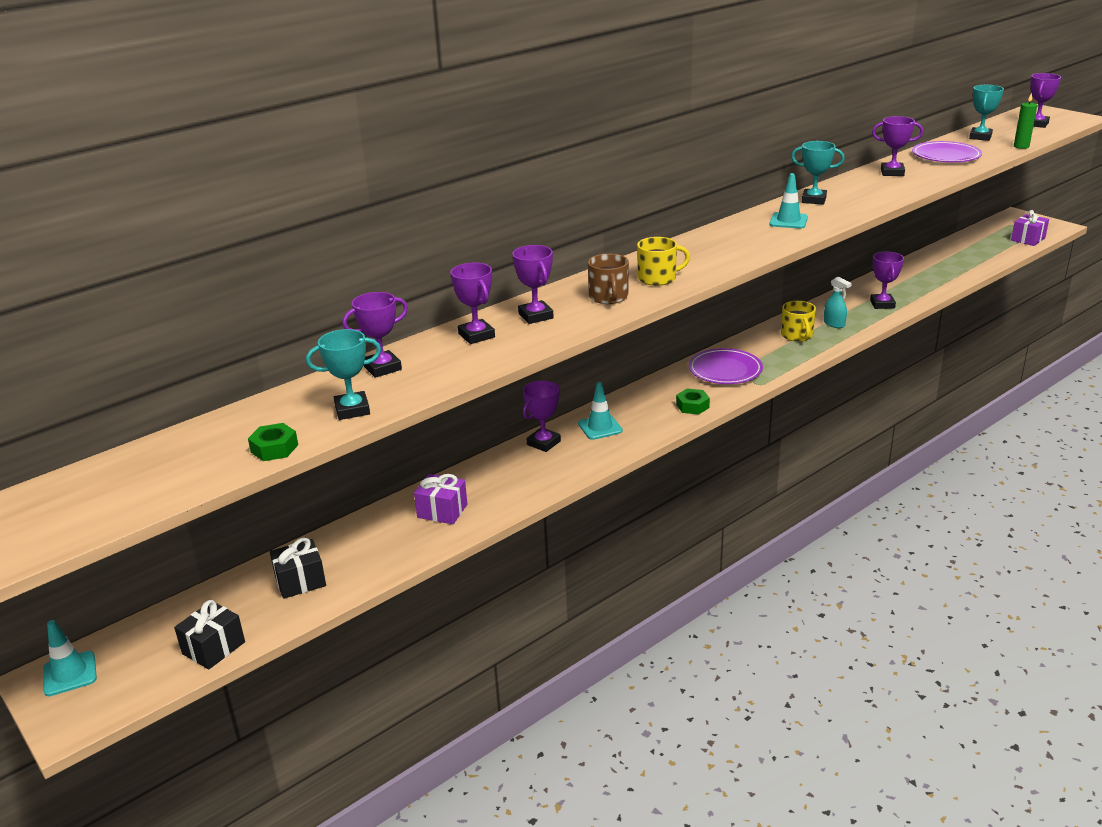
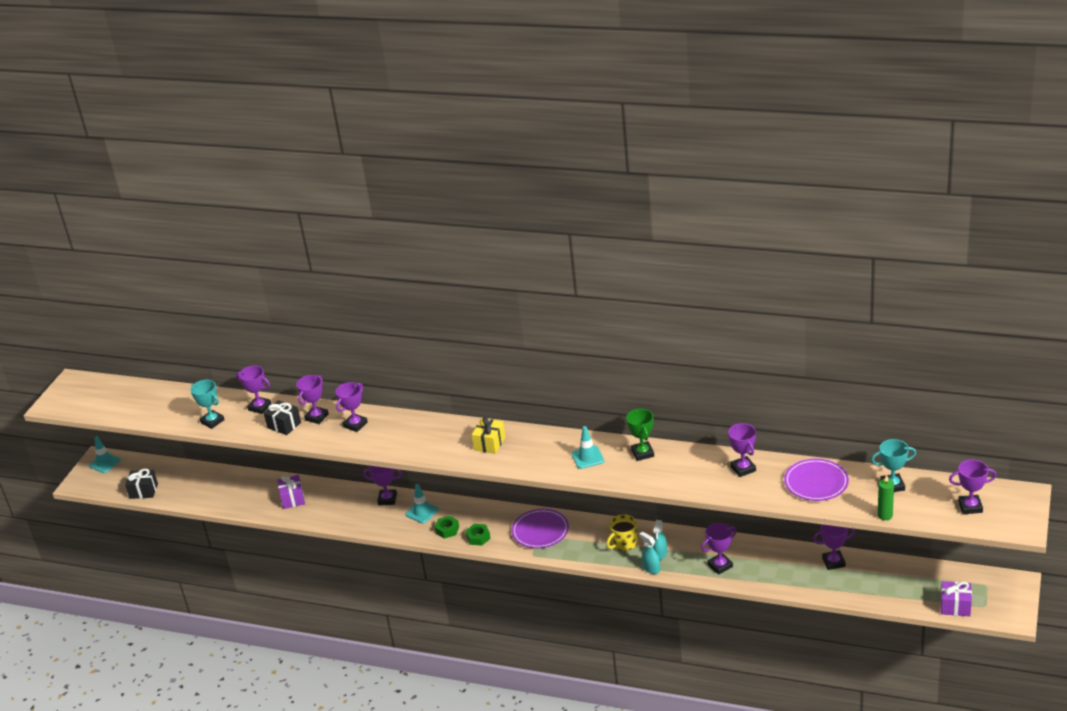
camera: 60 degrees right, 5 degrees up
(274, 448) = (165, 419): green nut -> green nut (447, 530)
(300, 581) = (205, 487): black gift -> black gift (284, 425)
(608, 297) = (400, 438): brown mug -> none
(658, 278) = (442, 444): yellow mug -> none
(695, 256) = (489, 444): none -> yellow gift
(814, 200) = (642, 453): turquoise trophy -> green trophy
(852, 333) = (651, 568): none -> turquoise spray bottle
(926, 262) = (833, 562): none -> purple trophy

